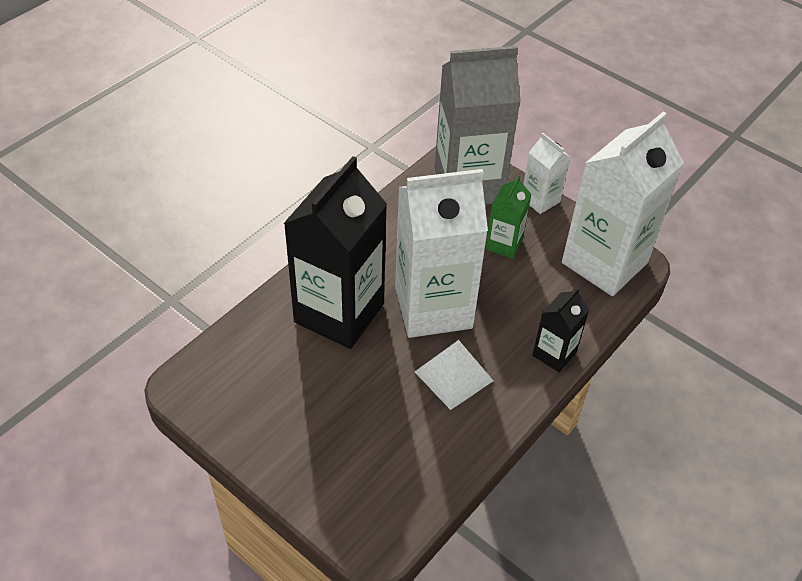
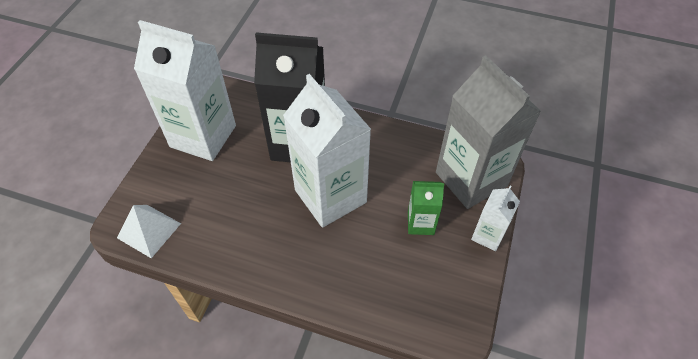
camera: 70 degrees right, 5 degrees up
(453, 376) = (272, 229): white pyramid -> white pyramid (149, 230)
(554, 354) = (322, 293): black carton -> none
(604, 262) = (444, 307): white carton -> white carton (203, 136)

